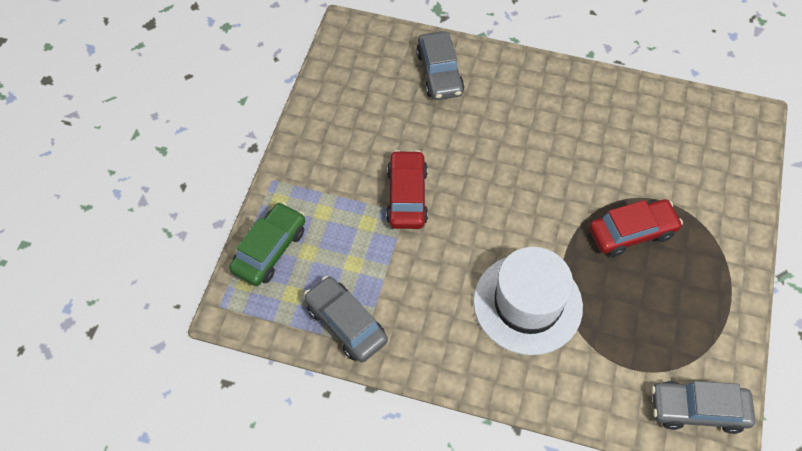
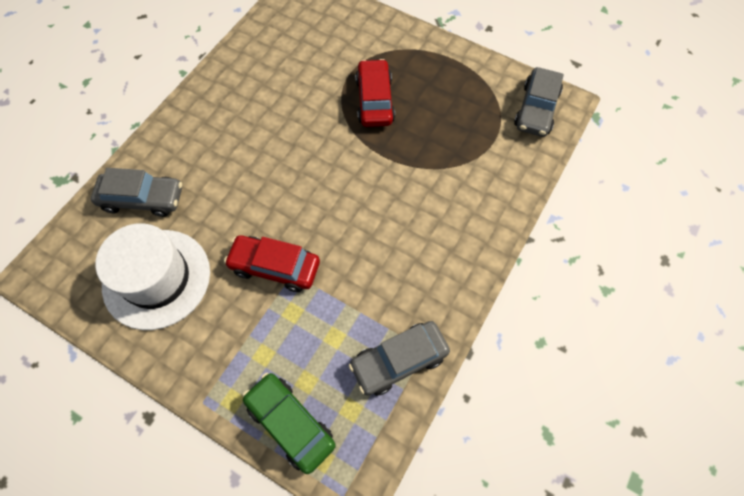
camera: 75 degrees left, 5 degrees up
(527, 304) = (419, 196): white hat -> white hat (157, 278)

